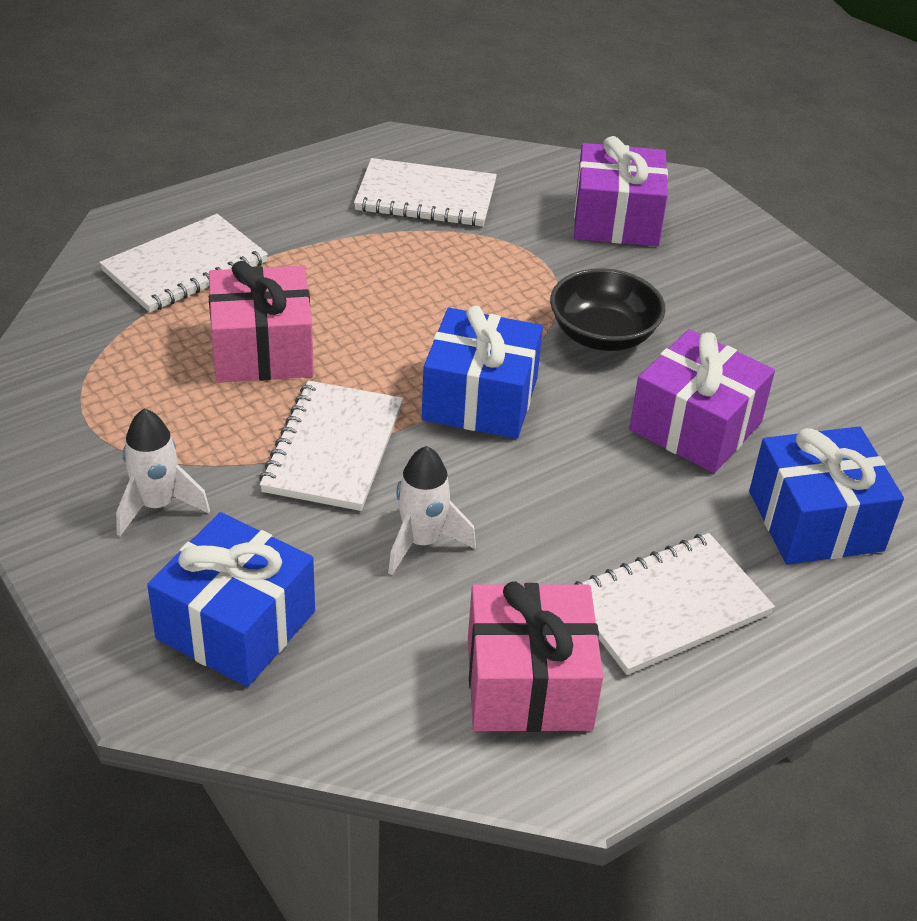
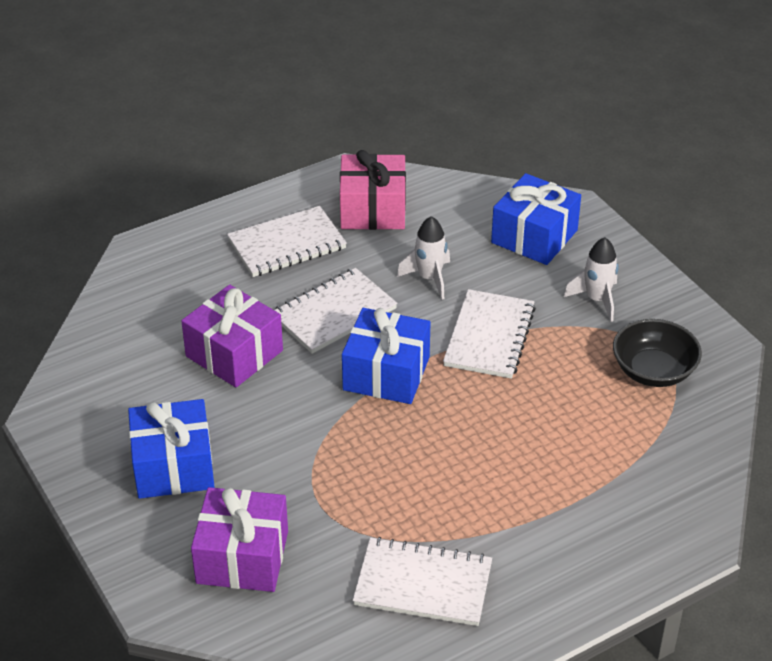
camera: 175 degrees left, 0 degrees up
(185, 267) = (630, 493): white notebook -> white notebook (334, 313)
(262, 350) = (550, 412): pink gift -> none
(603, 335) = (284, 428): black bowl -> black bowl (653, 371)
(815, 521) = (177, 291): blue gift -> blue gift (173, 466)

